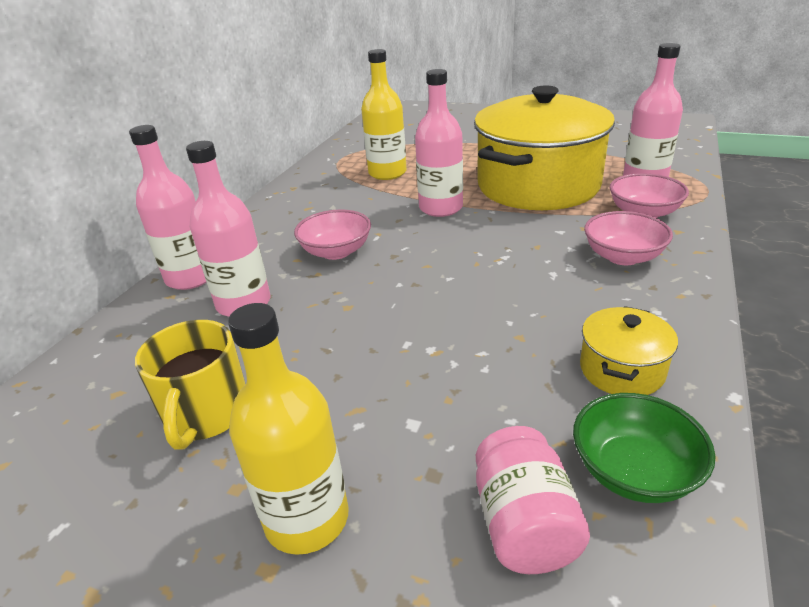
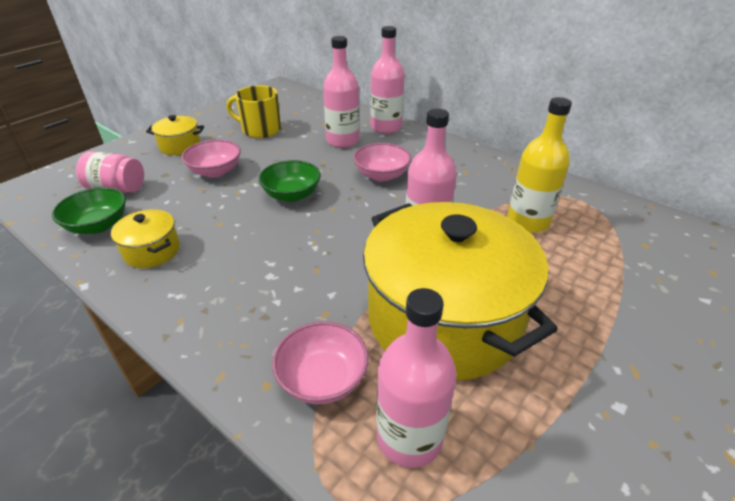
camera: 105 degrees right, 5 degrees up
(307, 518) = (180, 146): yellow bottle -> yellow pot
(416, 301) = (292, 195): none -> green bowl
(623, 256) = (258, 314): pink bowl -> pink bowl (215, 171)

